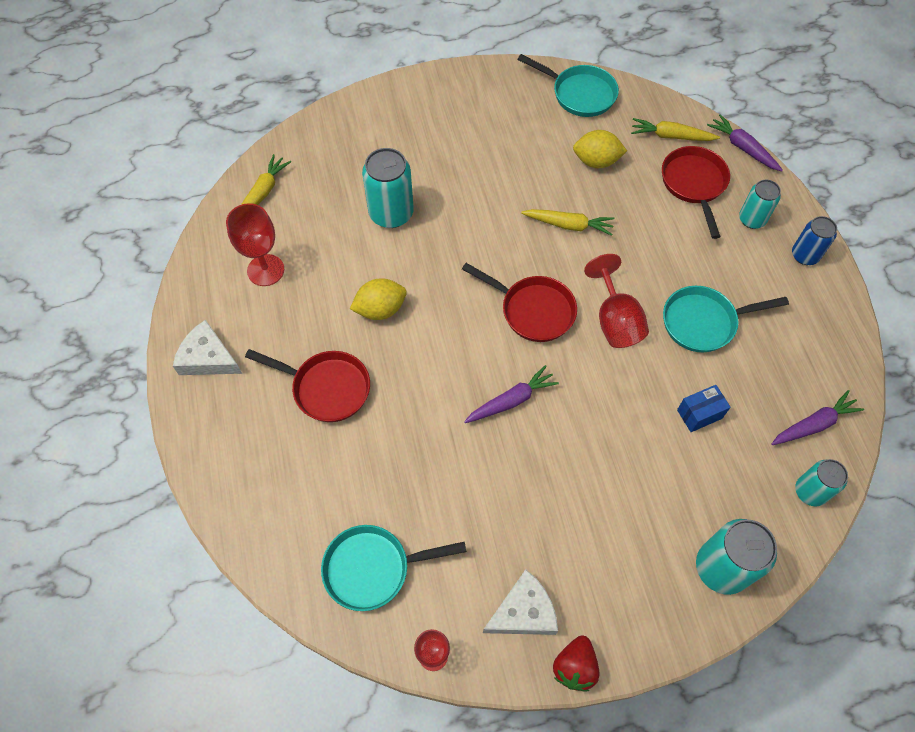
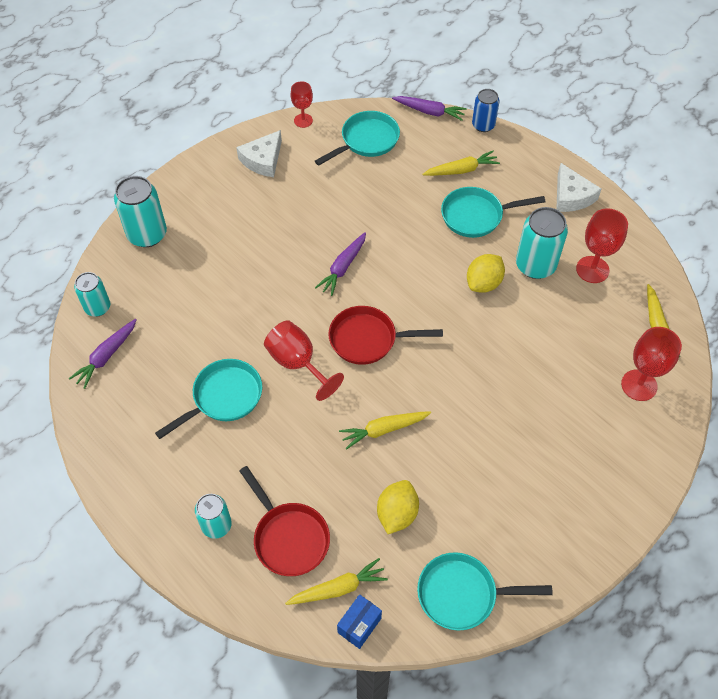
camera: 150 degrees right, 5 degrees down
(208, 358) = (571, 196): white cheese -> white cheese turned 75 degrees clockwise
(294, 457) = (461, 170): none -> yellow carrot
(325, 158) = (639, 385): none -> red goblet
(326, 388) = (476, 216): red pan -> turquoise pan
(391, 213) = (539, 363): turquoise can -> turquoise can (535, 265)
(574, 667) = (218, 149): red strawberry -> none
(596, 161) = (397, 514): yellow lemon -> yellow lemon turned 45 degrees counterclockwise
(699, 414) = (199, 323): blue box -> blue box (359, 625)
(742, 148) = (257, 614): purple carrot -> purple carrot (430, 112)
(804, 255) = (153, 510): blue can -> blue can (483, 125)

